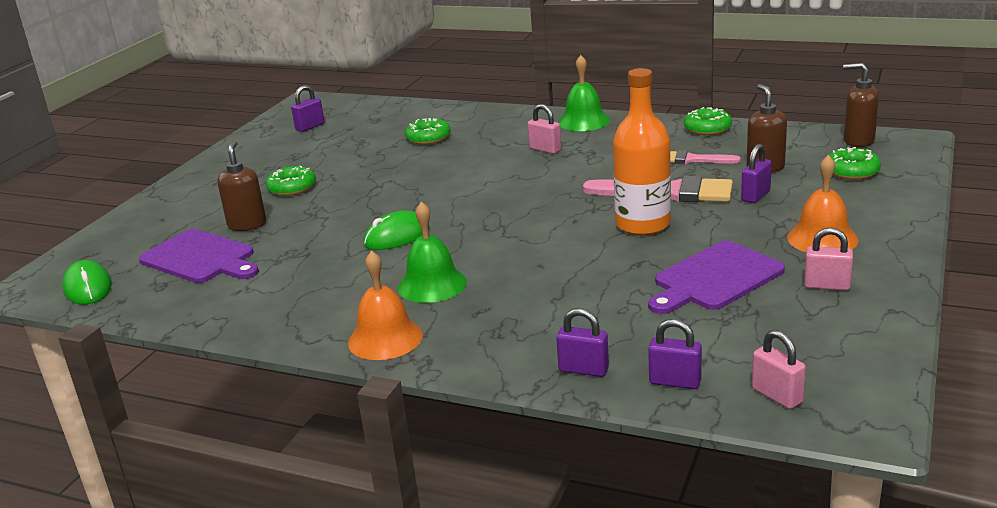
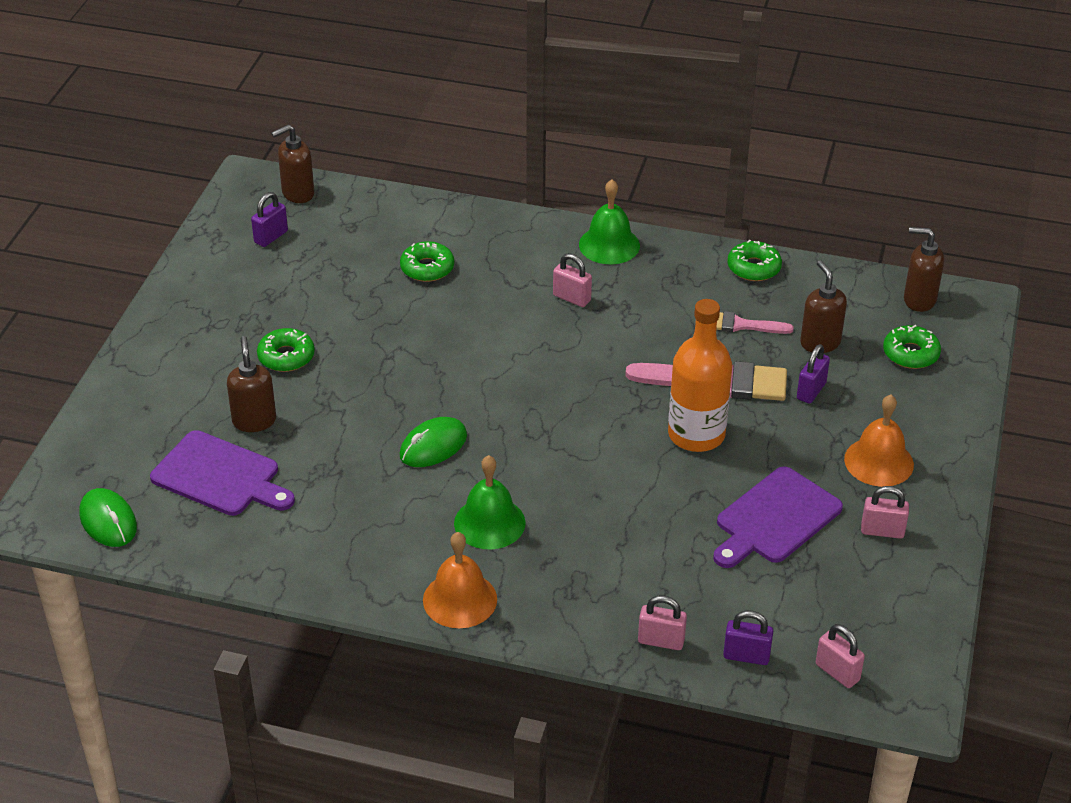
camera: 10 degrees left, 15 degrees up
(340, 106) = (297, 194): none -> brown soap dispenser
(583, 370) = (661, 641): purple padlock -> pink padlock

